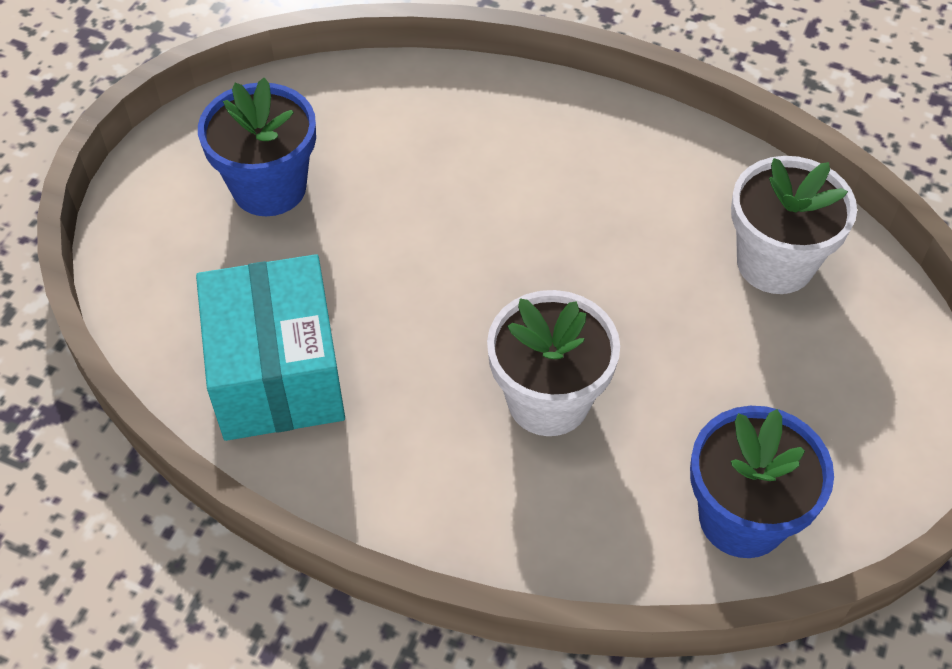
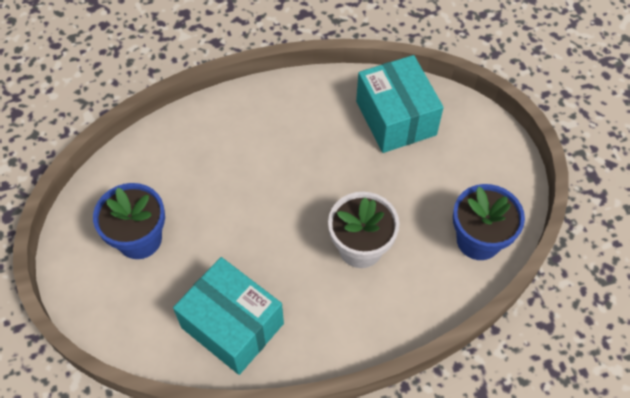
camera: 40 degrees left, 5 degrees up
(775, 263) = (396, 118): white flower pot -> turquoise box

